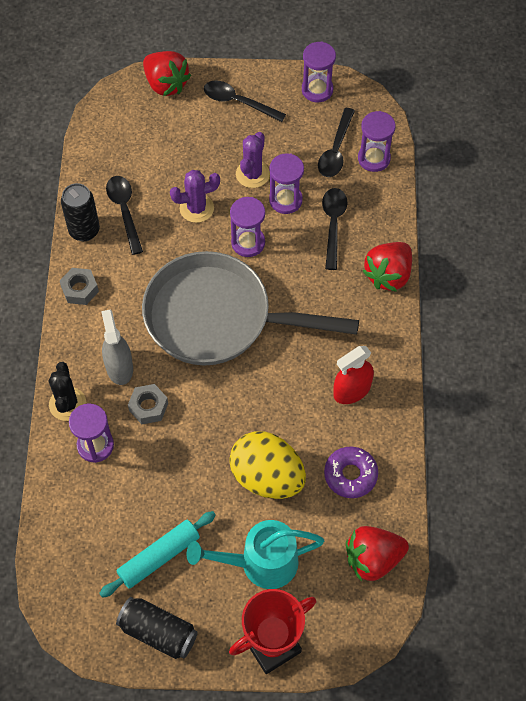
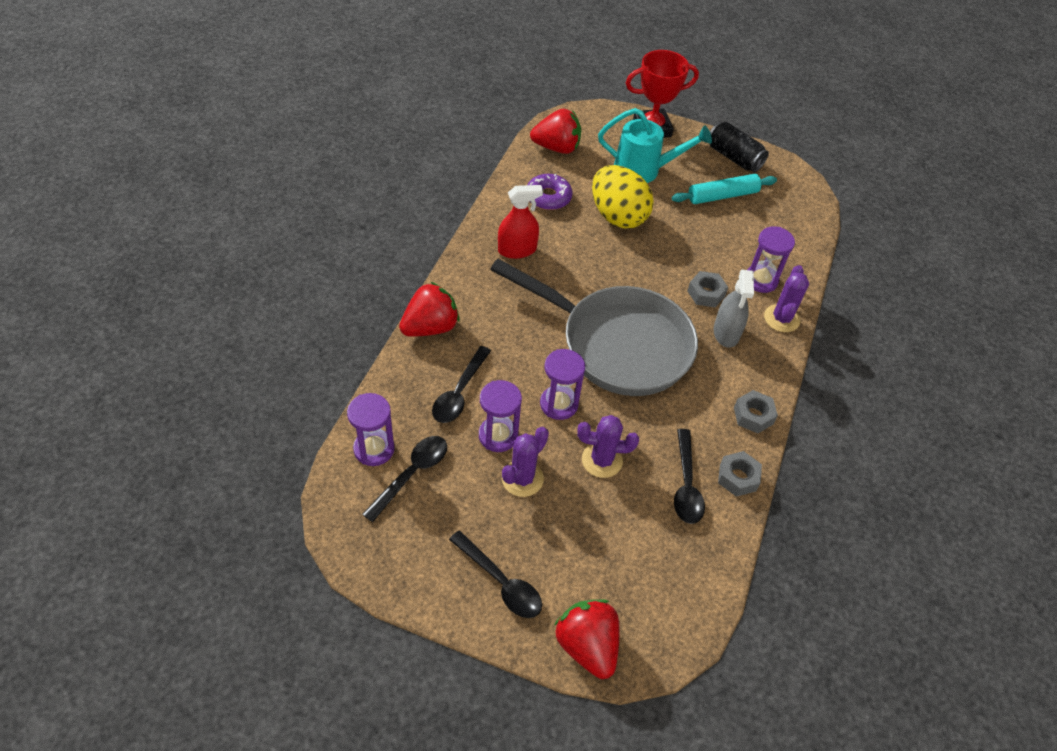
camera: 165 degrees left, 10 degrees down
(67, 404) = (781, 318): black cactus -> purple cactus
(84, 230) = (737, 477): black can -> grey nut
(317, 90) = (391, 563): purple hourglass -> none

